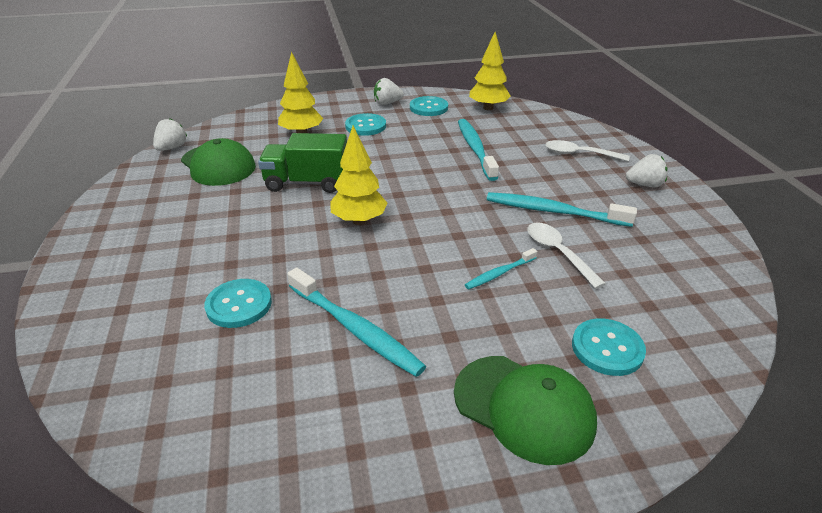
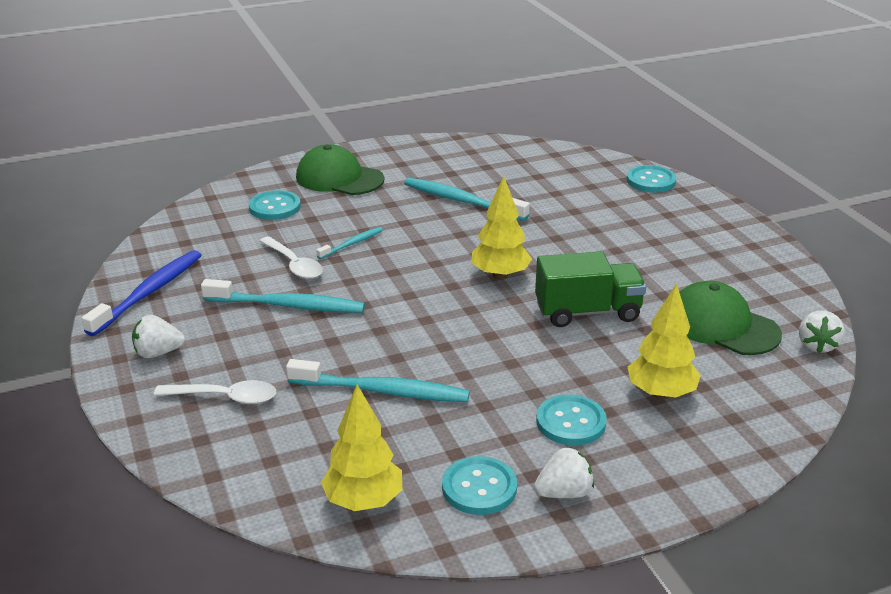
camera: 170 degrees right, 5 degrees down
(239, 305) = (560, 205): turquoise button -> turquoise button (651, 181)
(475, 149) = (382, 391): turquoise toothbrush -> turquoise toothbrush turned 60 degrees counterclockwise
(690, 236) = (149, 292): none -> blue toothbrush

